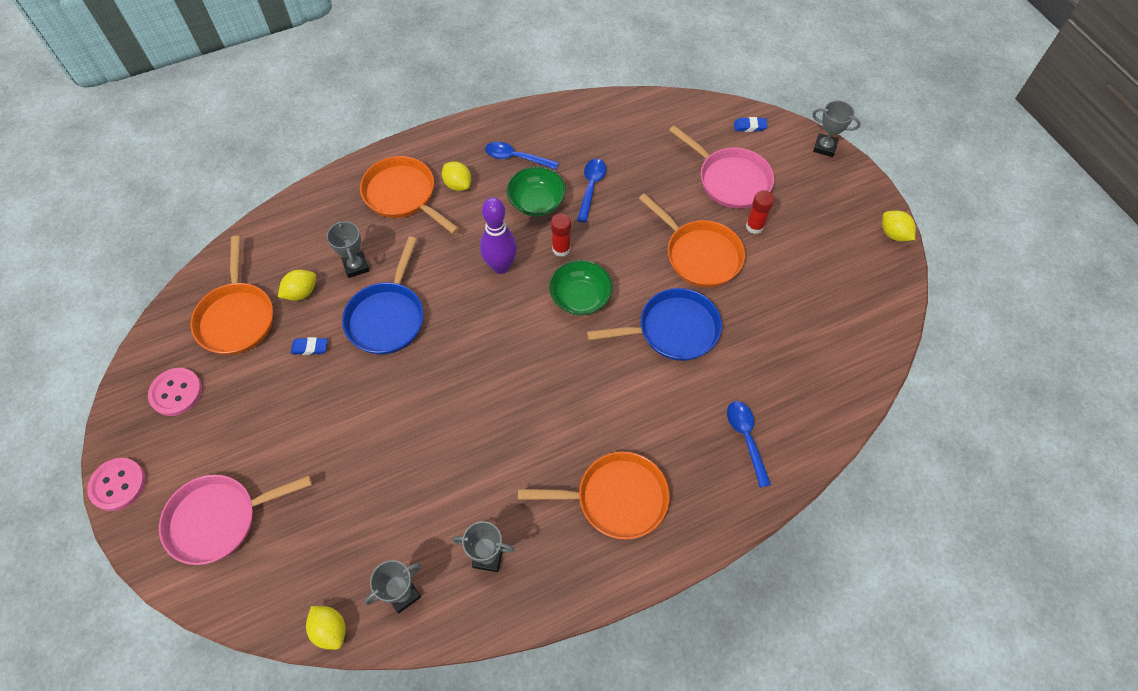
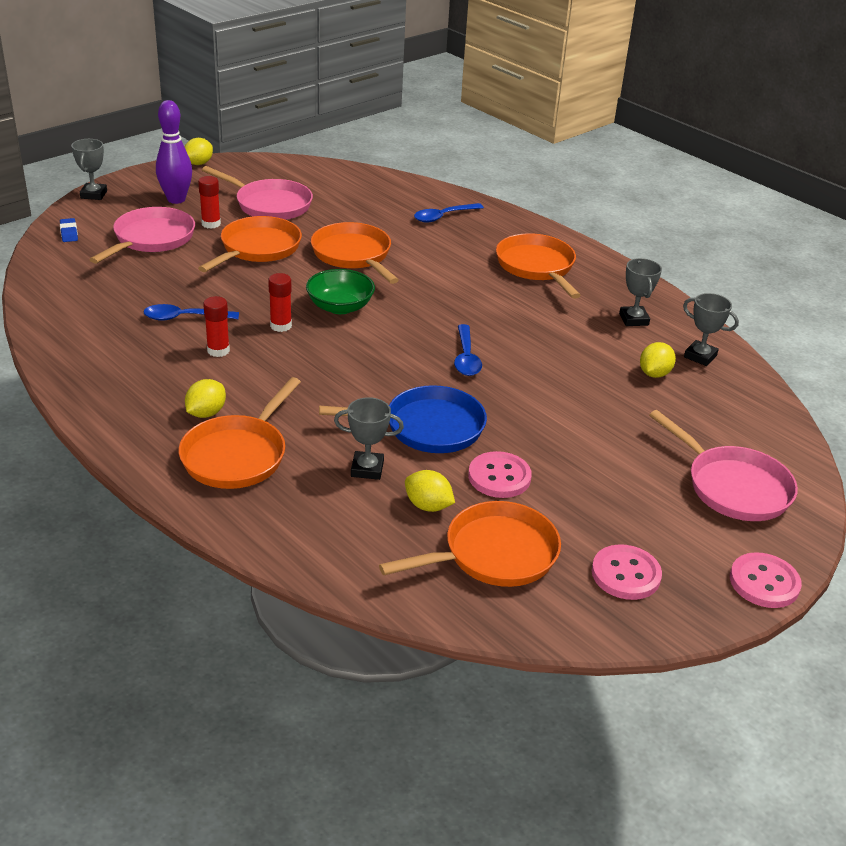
camera: 110 degrees left, 25 degrees down
(310, 347) = (499, 477): blue eraser -> pink button
(330, 630) = (762, 388): yellow lemon -> yellow lemon (654, 374)
(356, 266) = (367, 469): grey trophy -> grey trophy turned 45 degrees clockwise
(501, 266) = (321, 361): purple bowling pin -> purple bowling pin (176, 199)
(516, 158) = (148, 376): blue spoon -> blue spoon (466, 358)
(536, 202) = (218, 350): green bowl -> red glue stick
(672, 330) = (353, 255): blue pan -> orange pan
(791, 280) = (269, 204): none -> pink pan

